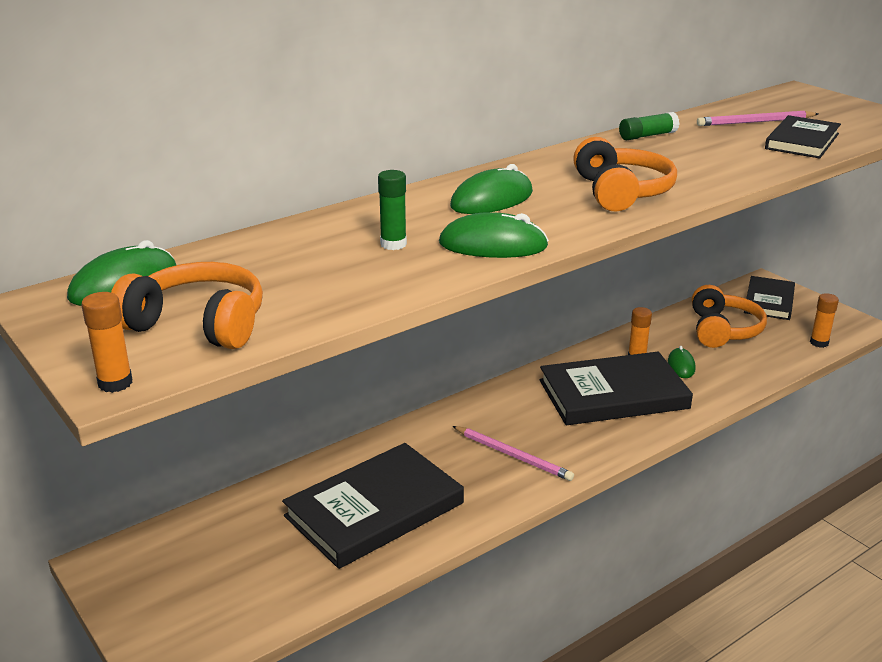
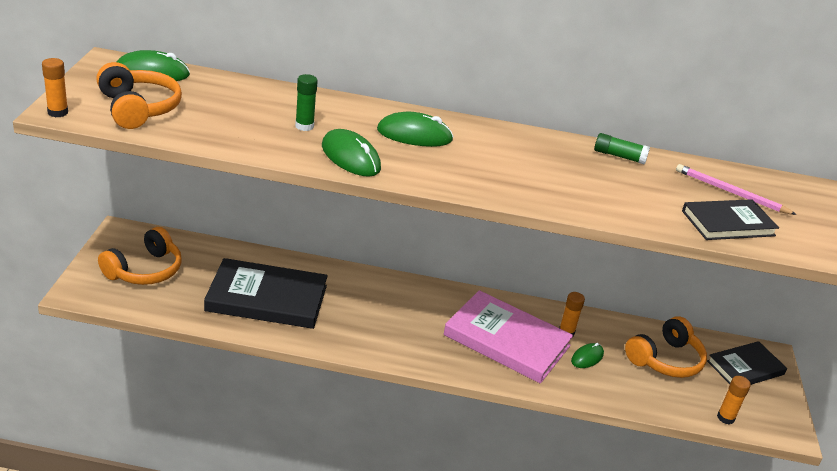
camera: 40 degrees right, 5 degrees up
(513, 455) = (383, 327): pink pencil -> none
(613, 394) = (506, 340): black book -> pink book
(621, 192) = (501, 176): orange headphones -> orange headphones (145, 270)

